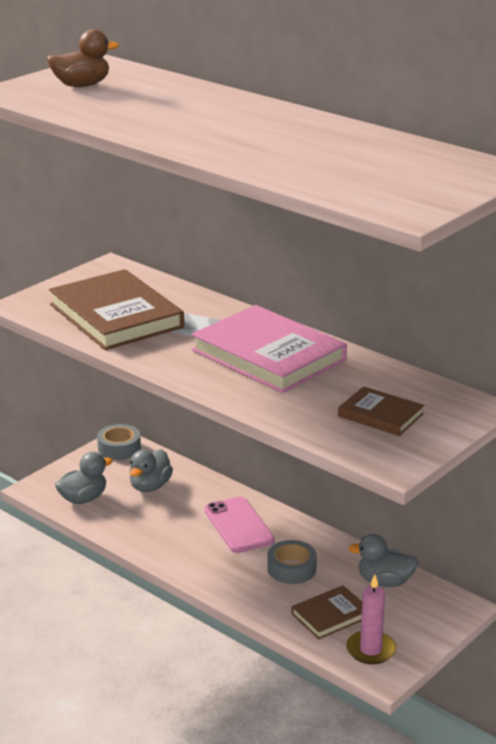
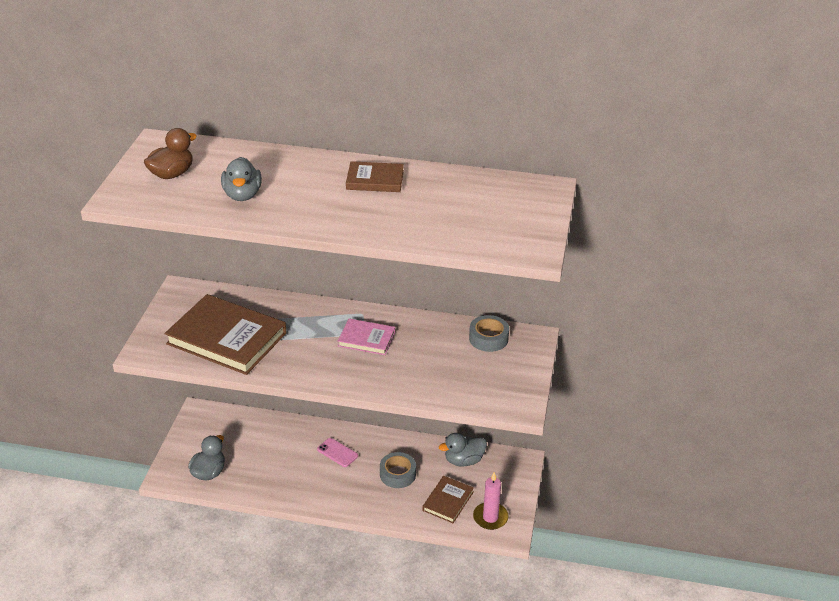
camera: 30 degrees left, 10 degrees up
(119, 448) = (202, 417): grey tape -> grey tape (488, 338)
(150, 486) = (250, 443): grey duck -> grey duck (242, 195)
(238, 525) = (337, 453): pink phone -> pink phone, size x0.61
(268, 355) = (366, 339): pink book -> pink book, size x0.51
(380, 415) = (480, 367): brown book -> brown book (375, 180)

